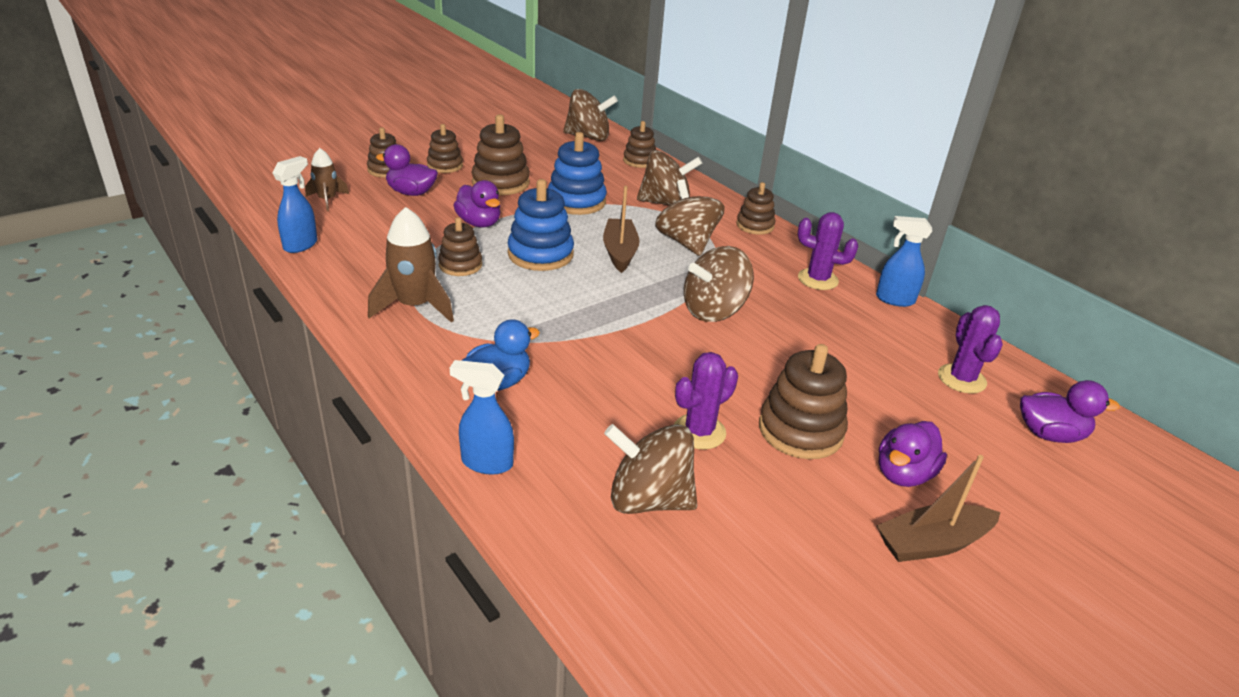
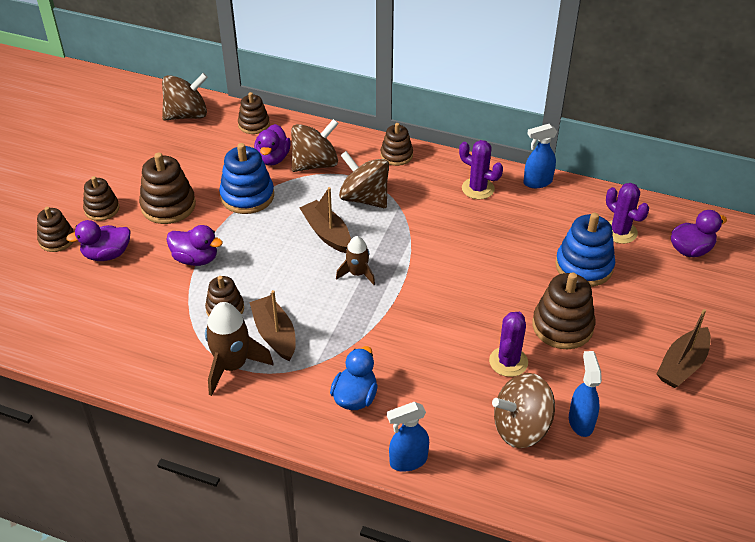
camera: 30 degrees left, 10 degrees up
(301, 245) = (79, 357): blue spray bottle -> blue spray bottle (580, 421)
(327, 200) = (45, 299): brown rocket -> brown rocket (357, 274)
(481, 301) = (275, 334): none -> brown boat
(540, 254) = (273, 266): blue stacking toy -> blue stacking toy (584, 266)
(714, 311) = (436, 255): brown spinning top -> none
(817, 279) = (478, 189): purple cactus -> purple cactus turned 45 degrees clockwise
(903, 474) = (637, 325): purple duck -> purple duck (273, 158)

